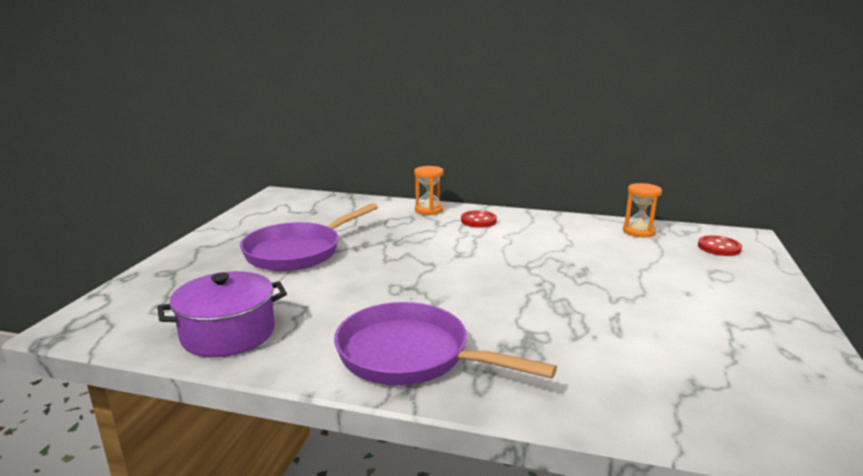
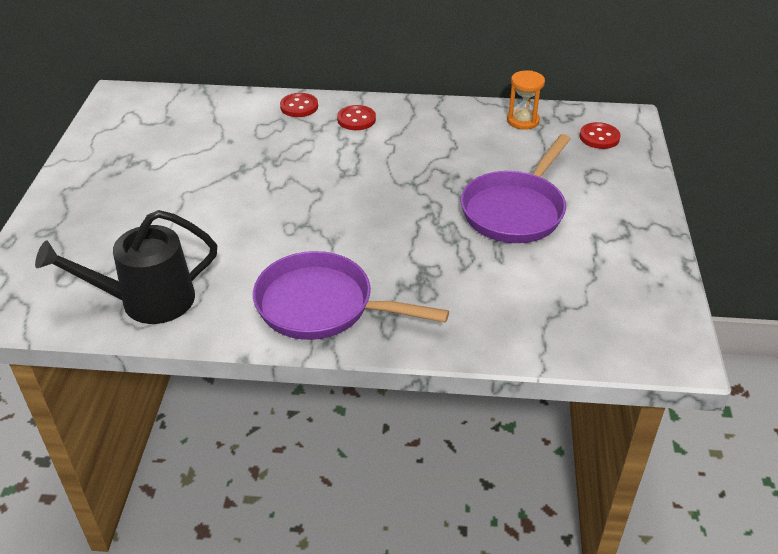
camera: 10 degrees left, 20 degrees up
(228, 333) = (146, 301): purple pot -> black watering can
(298, 252) = (174, 187): purple pan -> purple pan (515, 210)
(428, 210) = (299, 107): orange hourglass -> red button

